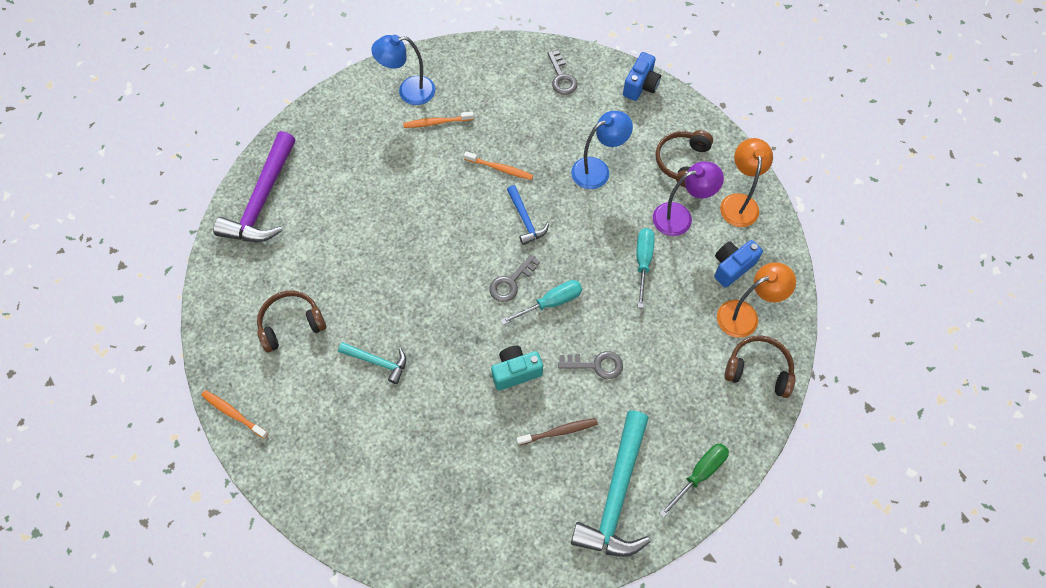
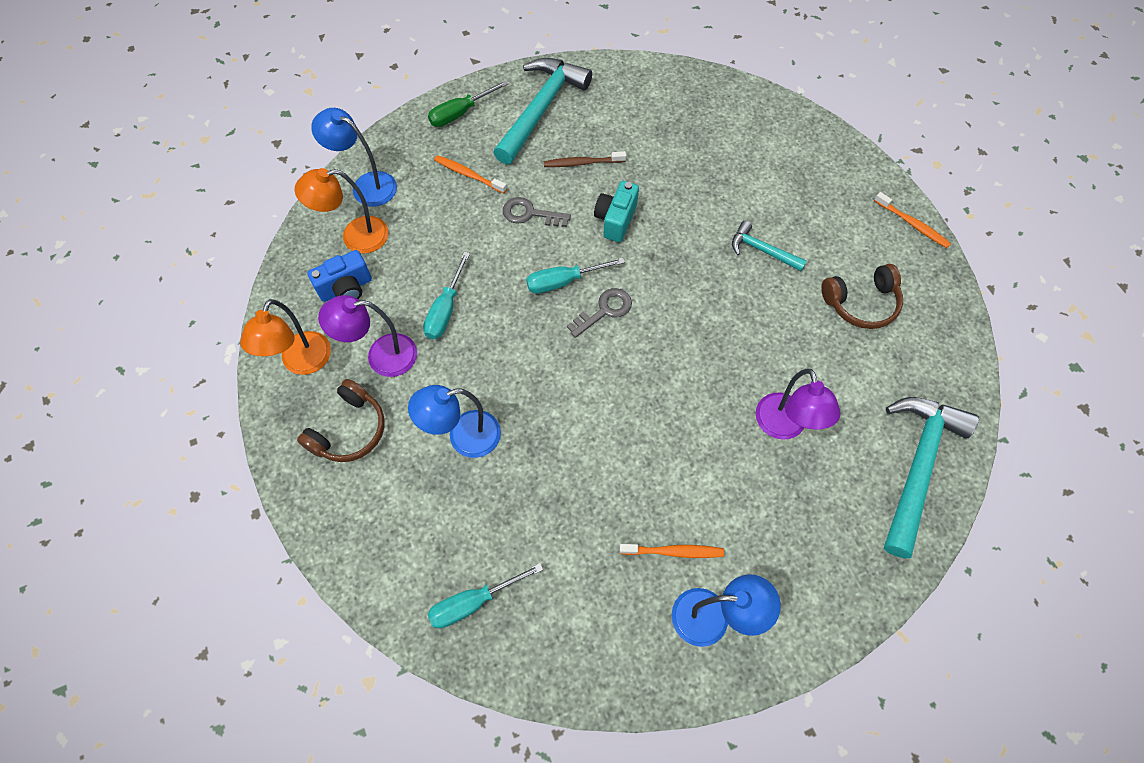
camera: 170 degrees left, 0 degrees up
(262, 201) = (917, 466): purple hammer -> turquoise hammer
(361, 213) = (783, 427): none -> purple lamp
(500, 169) = (593, 460): orange toothbrush -> orange toothbrush (468, 174)
(515, 372) = (615, 220): turquoise camera -> turquoise camera turned 120 degrees clockwise
(525, 220) = (573, 383): blue hammer -> none
(561, 77) = (473, 602): grey key -> turquoise screwdriver
(641, 86) = (360, 564): blue camera -> none
(758, 370) = (366, 185): brown headphones -> blue lamp

